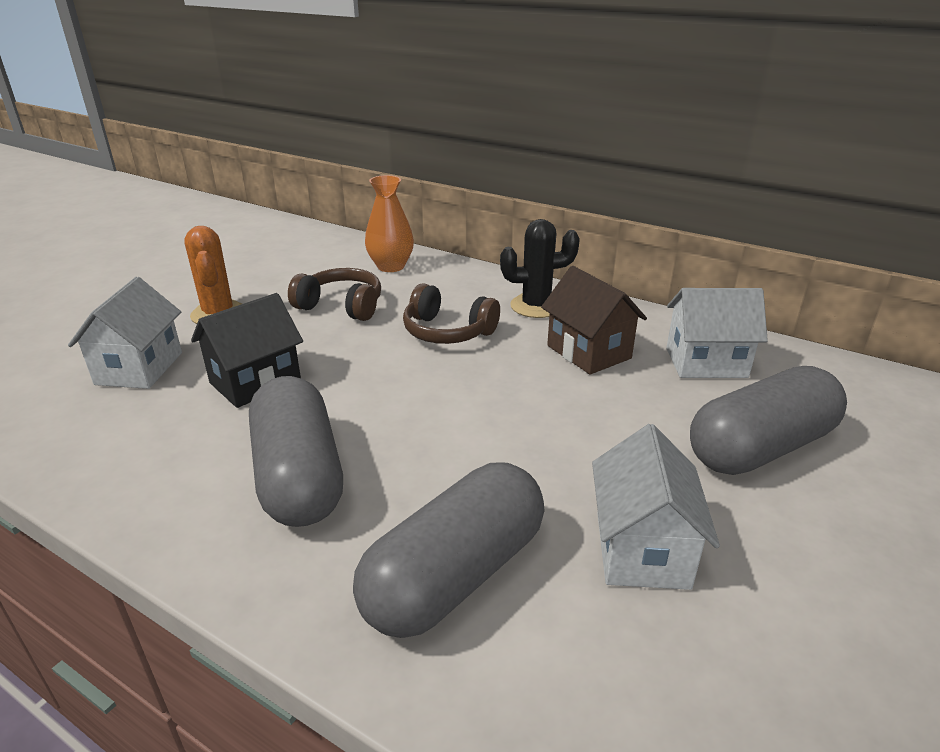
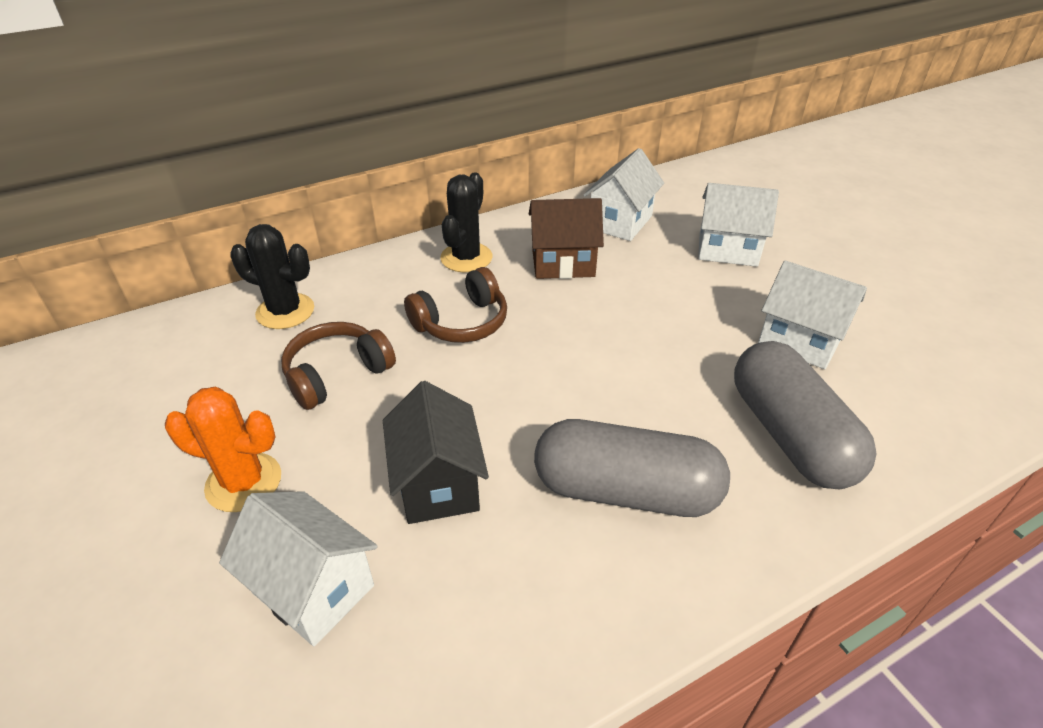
camera: 60 degrees left, 10 degrees up
(391, 266) = (285, 311): orange vase -> black cactus
(760, 447) = (727, 250): grey capsule -> white house

